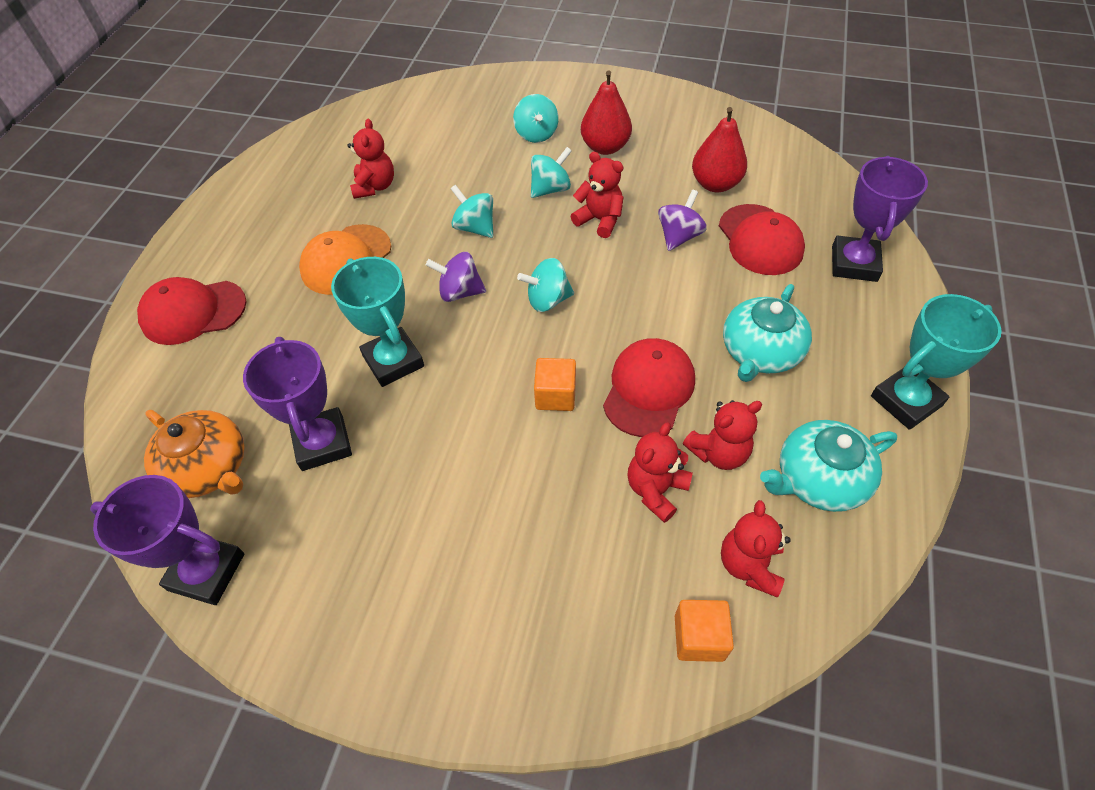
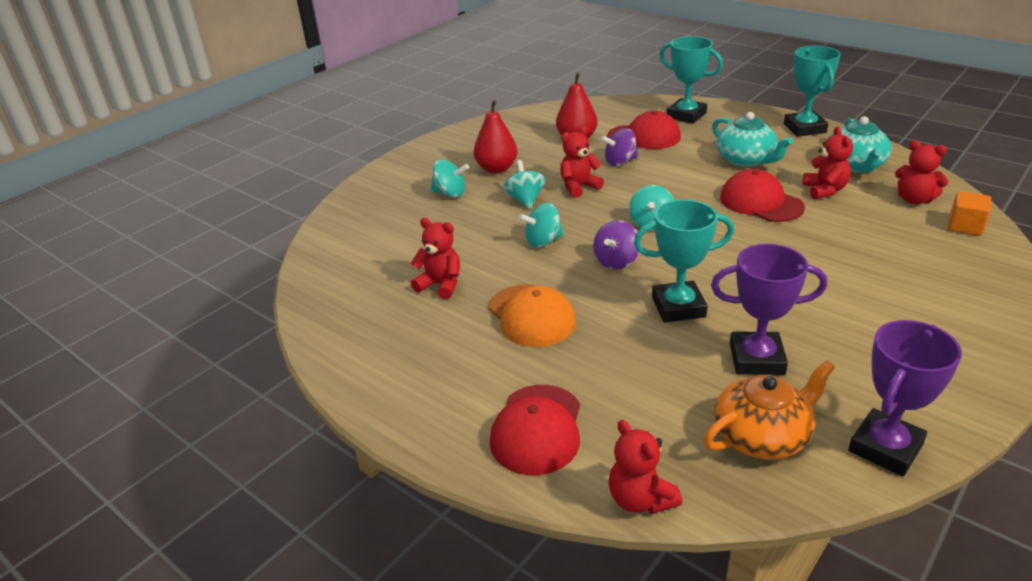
camera: 65 degrees left, 20 degrees down
(555, 395) = (751, 238): orange cube -> none
(656, 490) = (849, 217): red teddy bear -> red teddy bear (640, 499)
(679, 236) = (620, 162): purple spinning top -> purple spinning top turned 75 degrees counterclockwise
(854, 263) = (686, 115): purple trophy -> turquoise trophy

